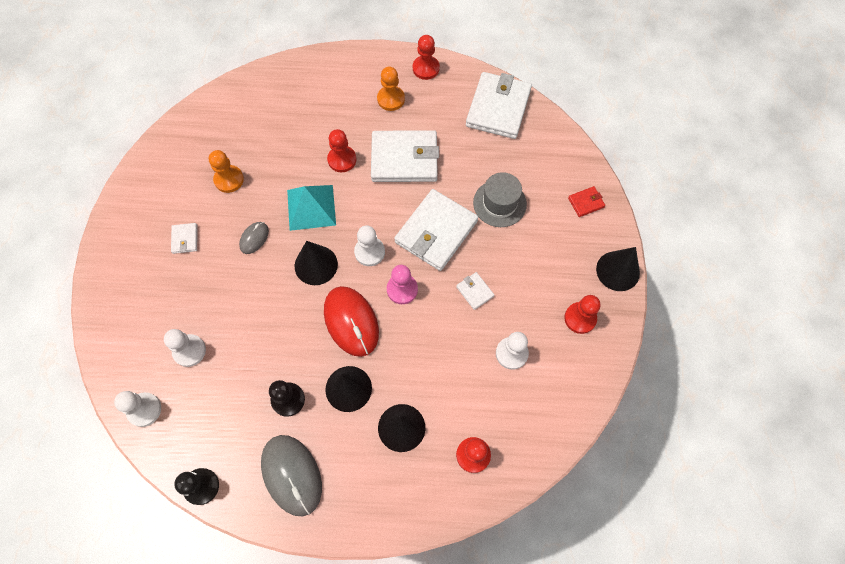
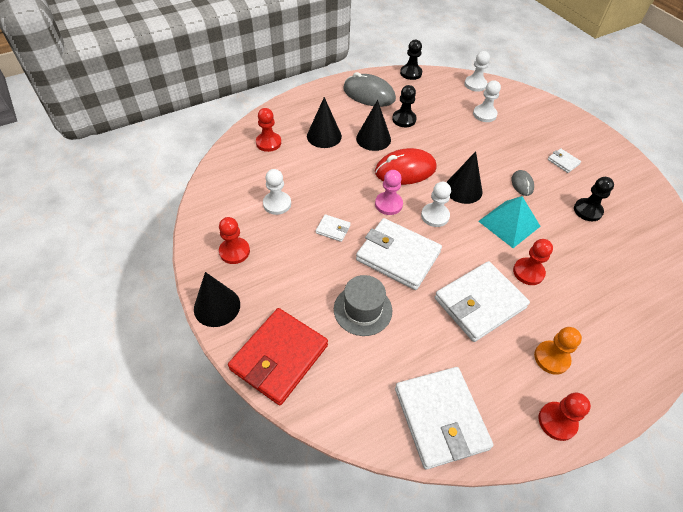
camera: 145 degrees right, 15 degrees down
(229, 179) = (587, 210): orange pawn -> black pawn
(351, 322) = (405, 170): red mouse -> red mouse turned 45 degrees counterclockwise
(436, 232) = (398, 256): white wallet -> white wallet turned 60 degrees counterclockwise
(586, 202) = (279, 357): red wallet -> red wallet, size x2.29

